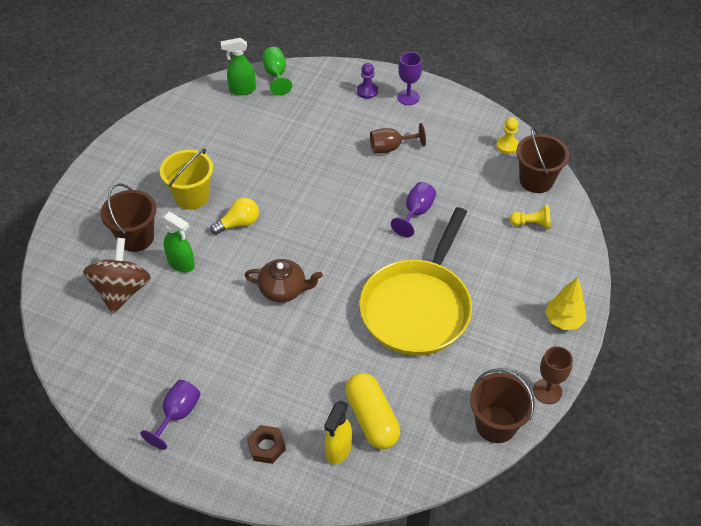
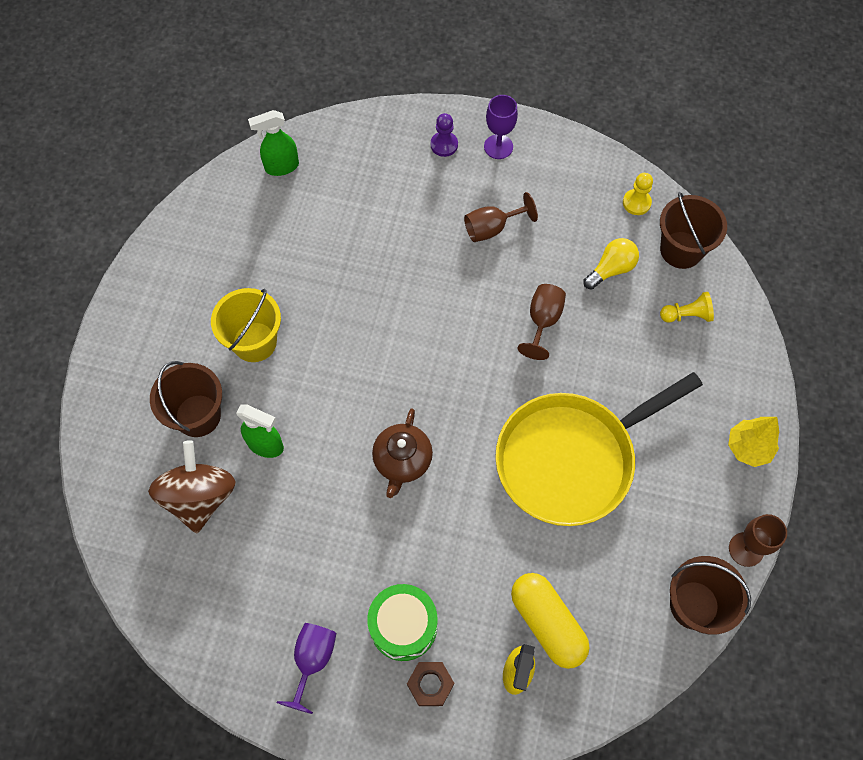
camera: 10 degrees left, 15 degrees up
(238, 223) = (324, 373): yellow light bulb -> yellow light bulb (611, 269)
(255, 402) = (403, 626): none -> green drum
(276, 75) = (320, 136): green goblet -> none
(283, 289) = (402, 461): brown teapot -> brown teapot turned 105 degrees clockwise
(416, 212) = (543, 321): purple goblet -> brown goblet
(417, 307) = (571, 459): yellow pan -> yellow pan turned 45 degrees clockwise

